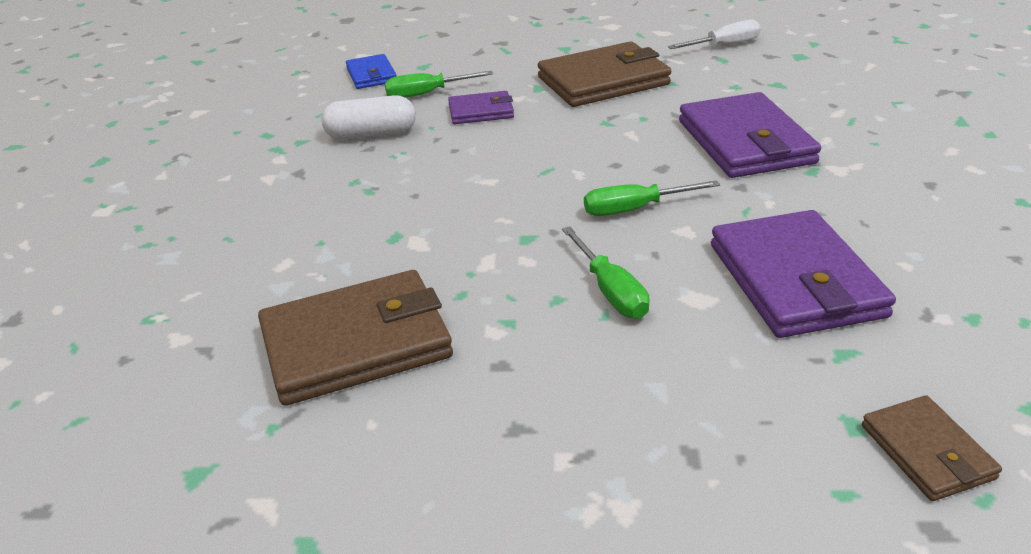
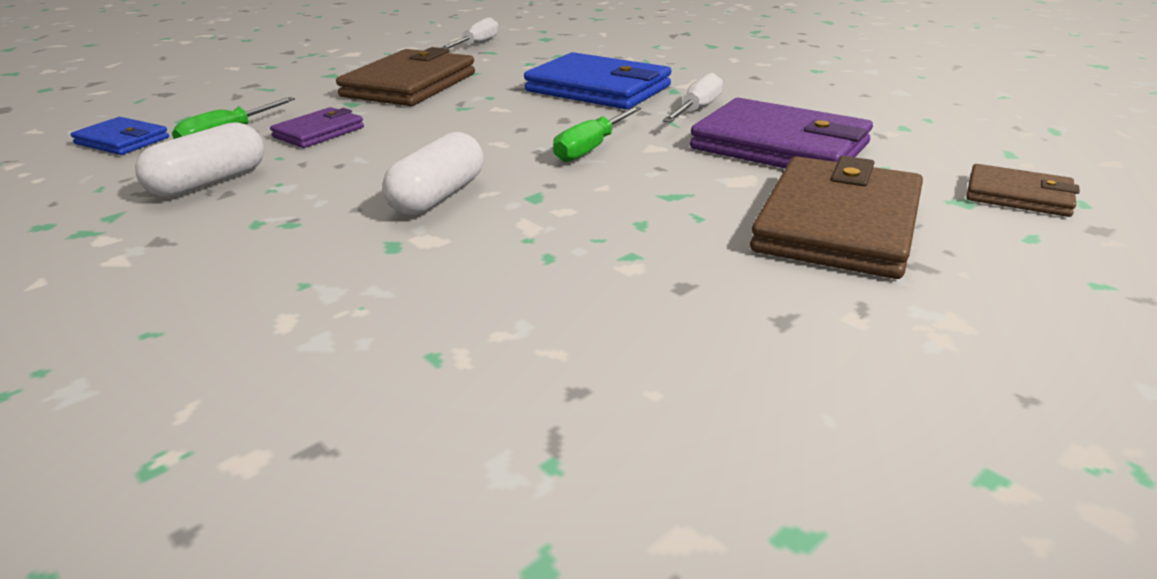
camera: 45 degrees left, 5 degrees down
(357, 343) = (512, 341): brown wallet -> brown wallet (838, 224)
(470, 208) = (438, 196): none -> white capsule
(610, 291) = (672, 201): green screwdriver -> none
(745, 142) = (598, 89): purple wallet -> blue wallet
(793, 204) = (697, 109): none -> white screwdriver

